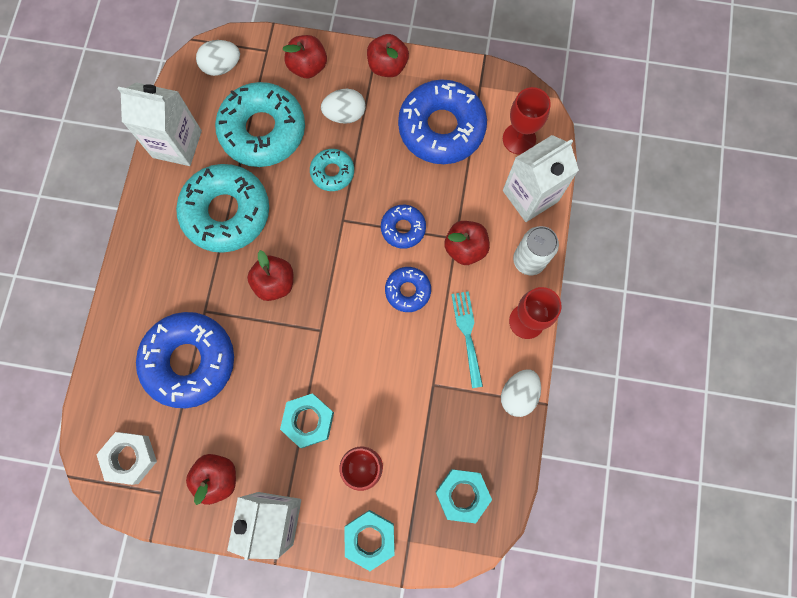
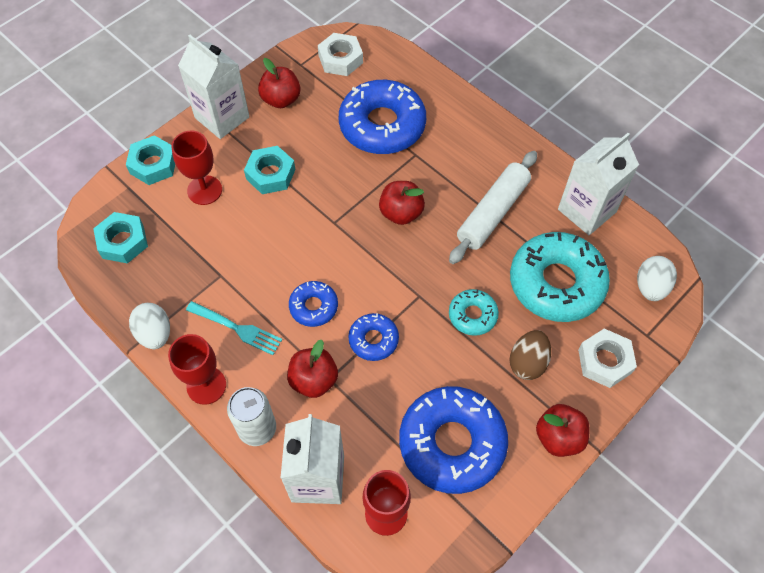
camera: 125 degrees right, 15 degrees down
(226, 212) = (492, 212): turquoise donut -> white rolling pin
(308, 66) = (604, 361): red apple -> white nut
(345, 114) = (527, 362): white egg -> brown egg

